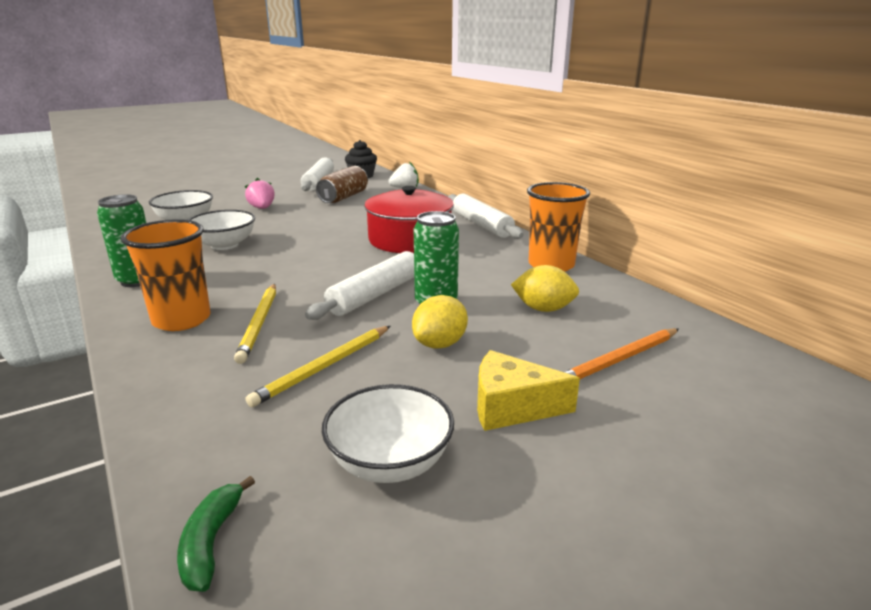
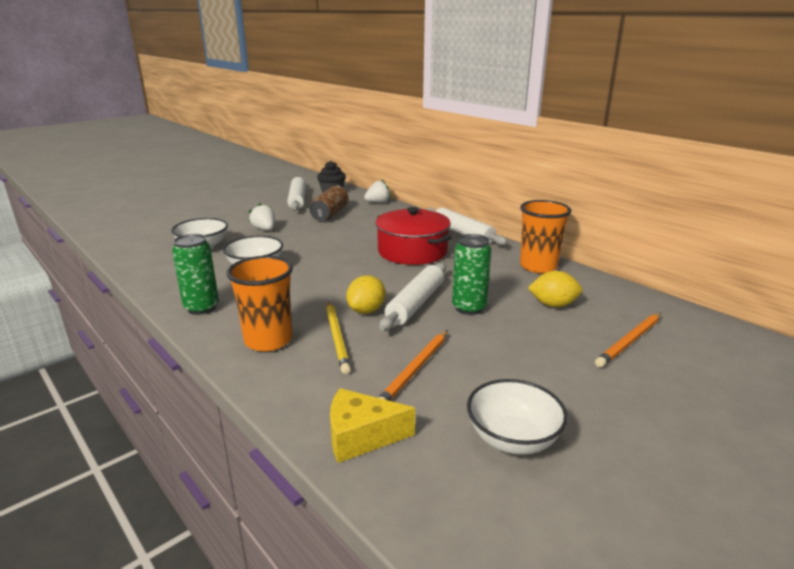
camera: 10 degrees left, 0 degrees up
(211, 542) = (421, 514): green banana -> none
(262, 208) = (264, 229): pink strawberry -> white strawberry
(324, 367) = (415, 370): yellow pencil -> orange pencil
(440, 344) = (492, 341): yellow lemon -> yellow lemon (366, 310)
(512, 407) = (574, 386): yellow cheese -> yellow cheese (361, 436)

